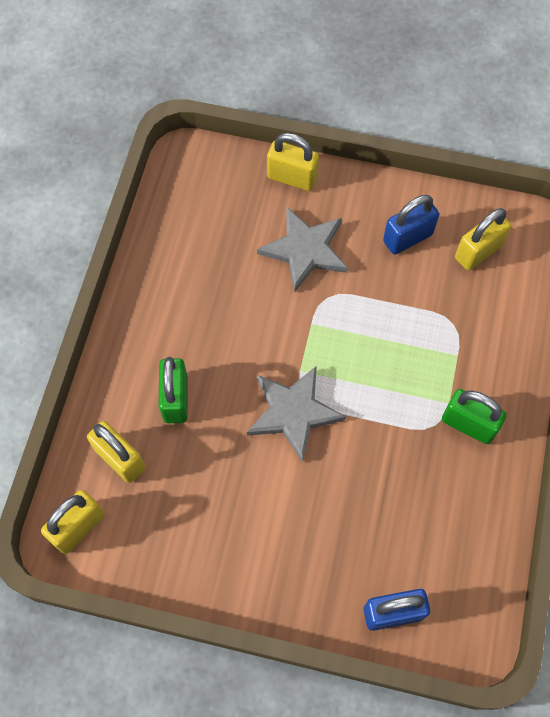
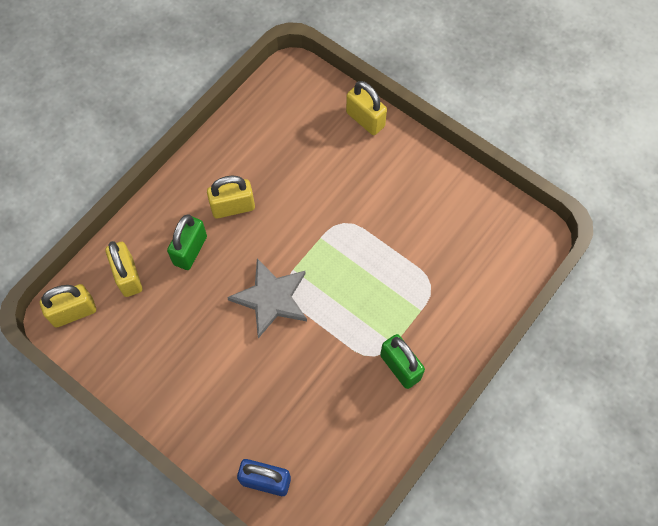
camera: 25 degrees right, 0 degrees up
(305, 250) = (345, 179): grey star -> none
(407, 238) = (430, 203): blue padlock -> none
(478, 252) = (481, 237): yellow padlock -> yellow padlock (233, 207)

